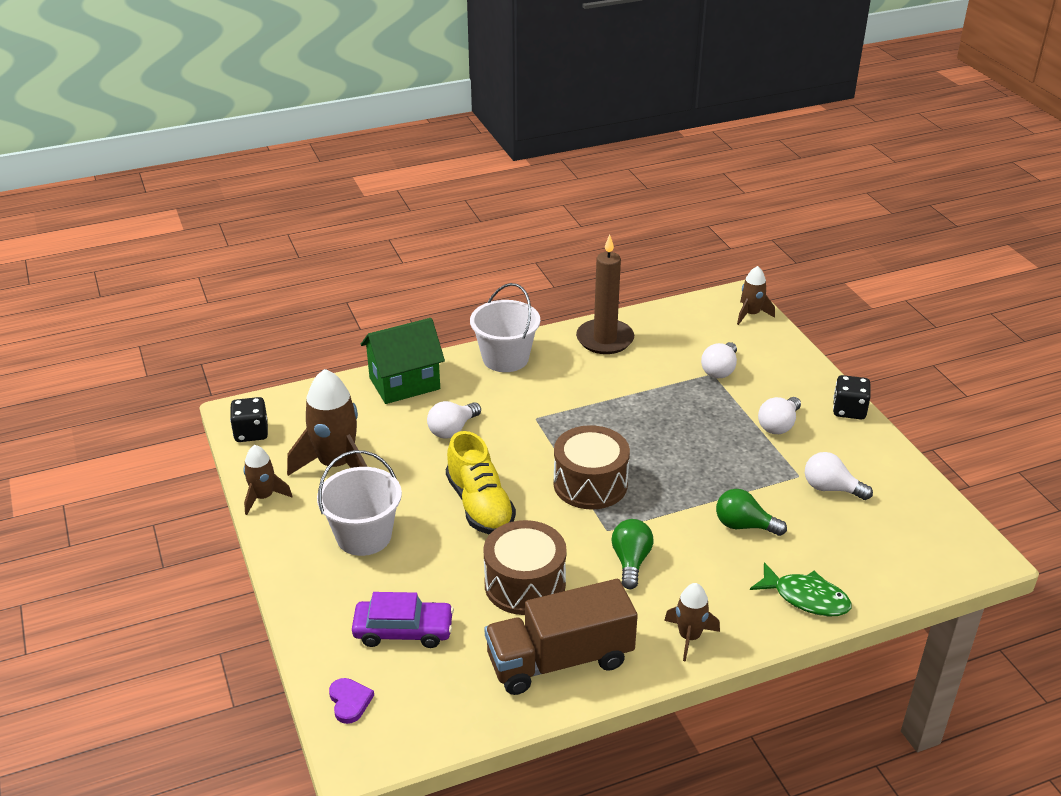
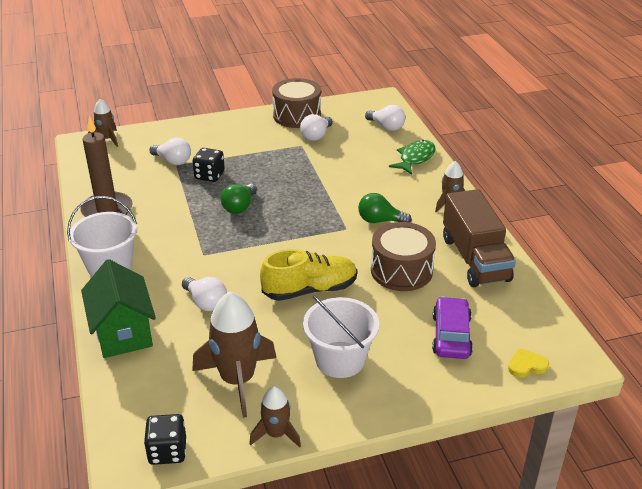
camera: 85 degrees left, 0 degrees up
(349, 701) = (526, 365): purple heart -> yellow heart
(590, 484) = (293, 232): brown drum -> brown drum (297, 115)
(744, 525) = (348, 172): green light bulb -> green light bulb (239, 207)
(778, 425) = (246, 145): white light bulb -> white light bulb (386, 127)
(849, 410) = (238, 118): black dice -> black dice (209, 175)

